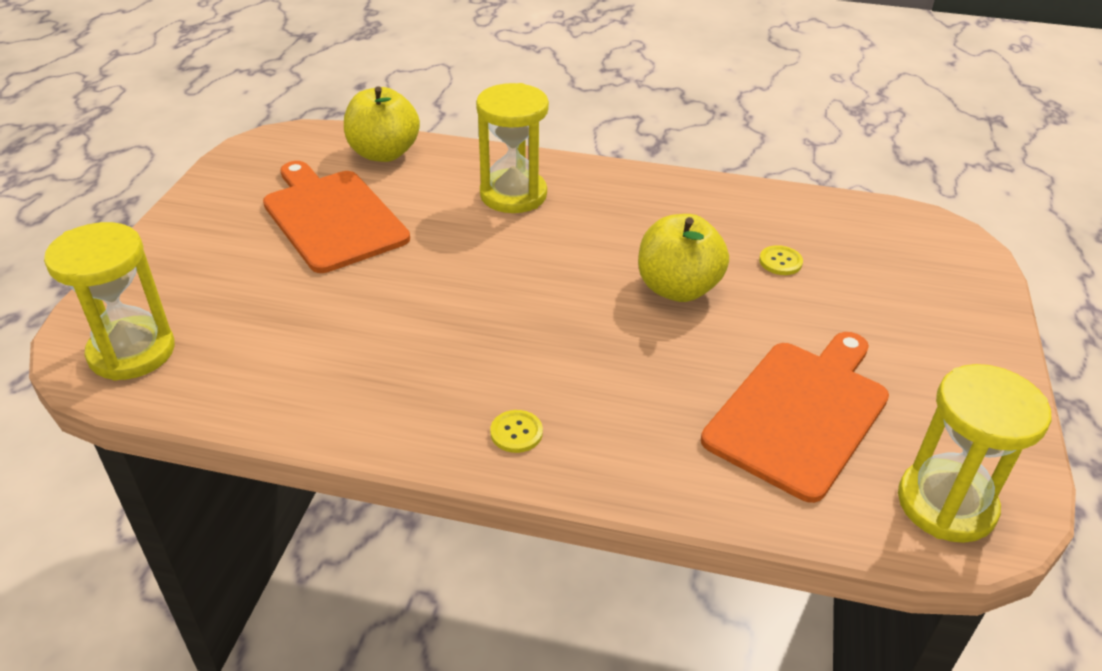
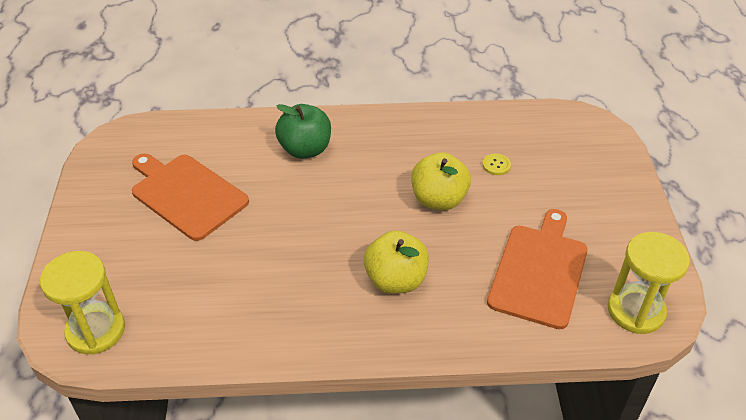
camera: 15 degrees left, 5 degrees up
(384, 153) = (200, 133): yellow apple -> yellow apple (396, 280)
(513, 195) = (305, 149): yellow hourglass -> green apple
(516, 432) = (375, 326): yellow button -> none

